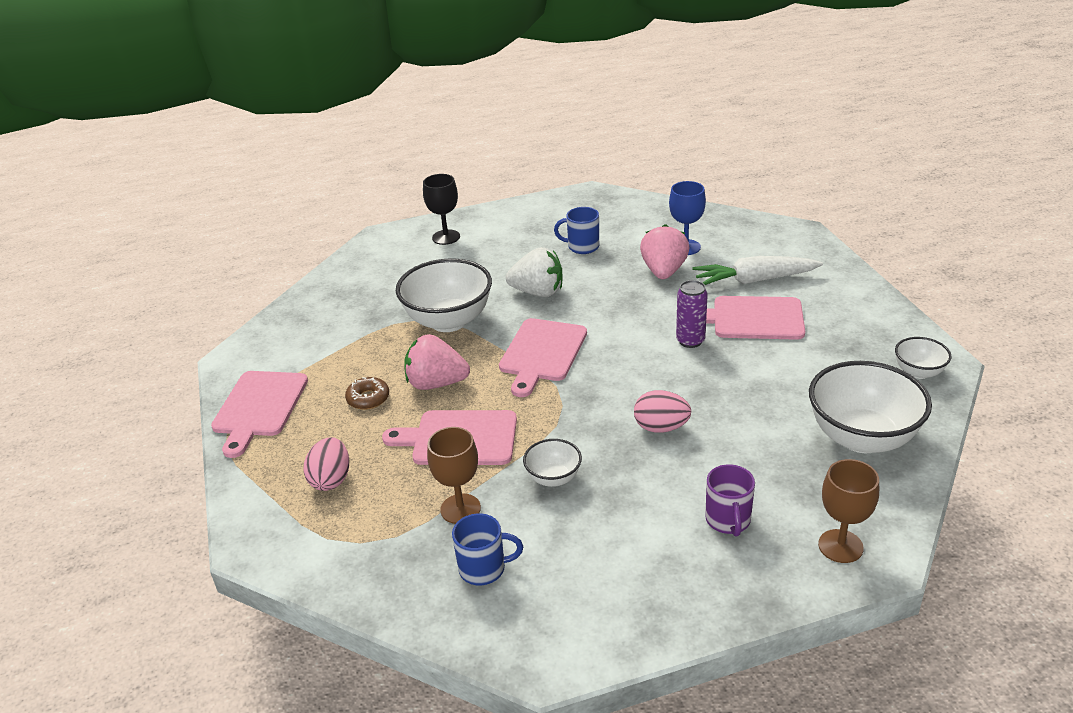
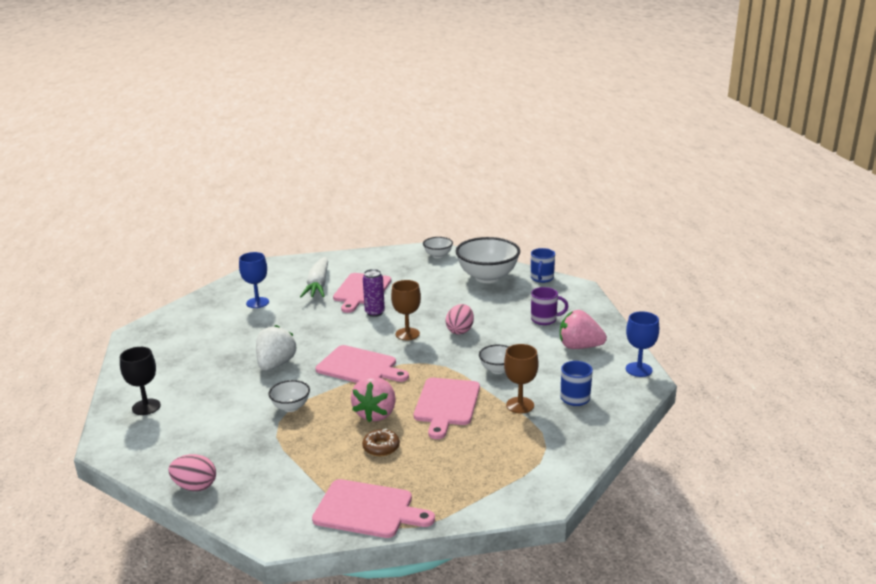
camera: 85 degrees left, 10 degrees down
(331, 479) = (477, 463): pink egg -> pink egg (195, 486)
(448, 321) = (291, 407): white bowl -> white bowl, size x0.50
(579, 653) = (638, 369): none -> blue goblet
(582, 247) = (222, 342): blue mug -> blue mug (542, 278)
(664, 271) = (284, 313): pink strawberry -> pink strawberry (579, 347)
(840, 546) = (567, 294): brown goblet -> brown goblet (407, 334)

